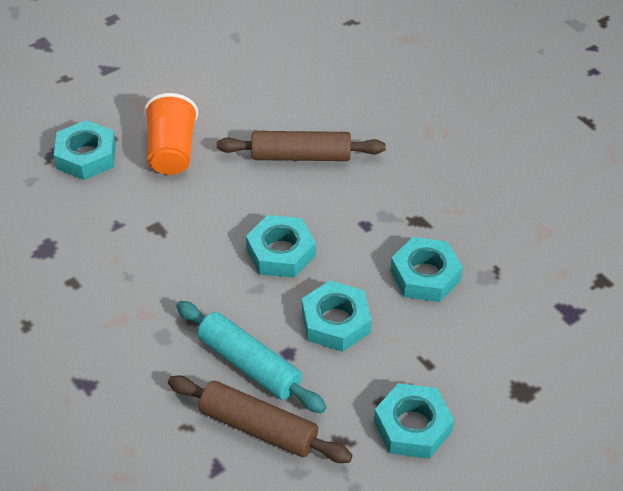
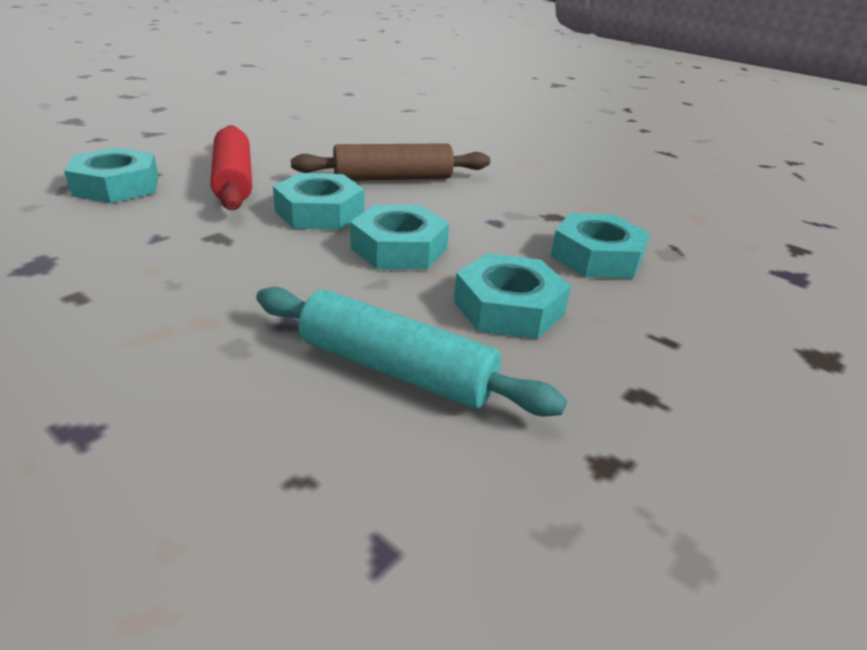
camera: 15 degrees left, 15 degrees down
(172, 152) = (233, 180): orange cup -> red rolling pin
(258, 428) = (446, 462): brown rolling pin -> none
(412, 426) = (710, 423): turquoise nut -> turquoise nut (319, 212)

